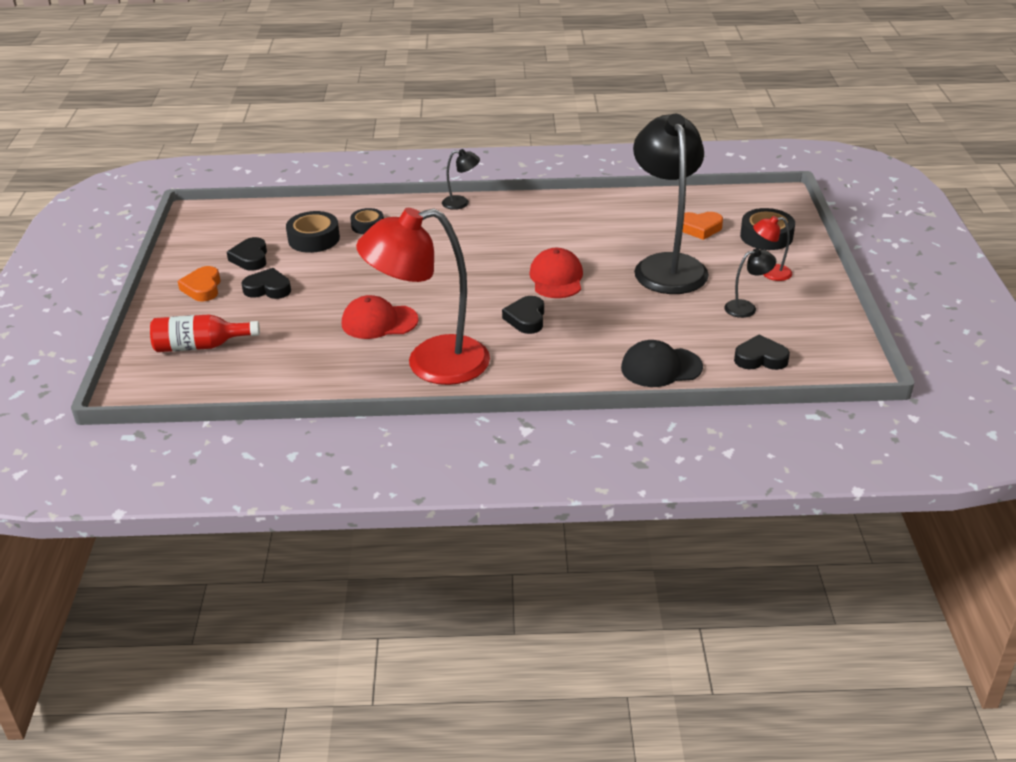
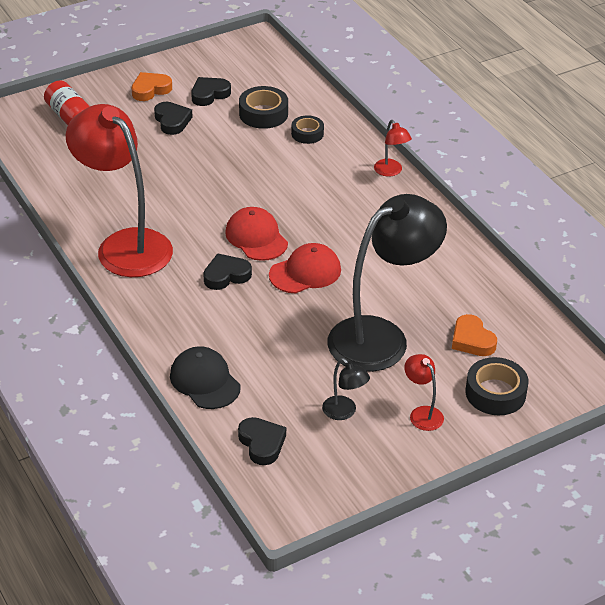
camera: 60 degrees right, 5 degrees up
(379, 322) = (165, 196): red cap -> red cap (256, 237)
(461, 203) = (391, 171): black lamp -> red lamp

